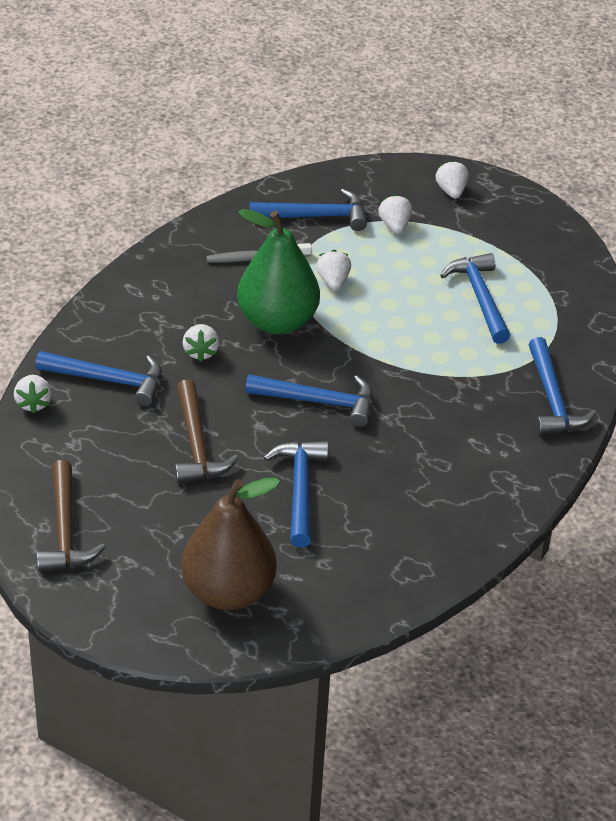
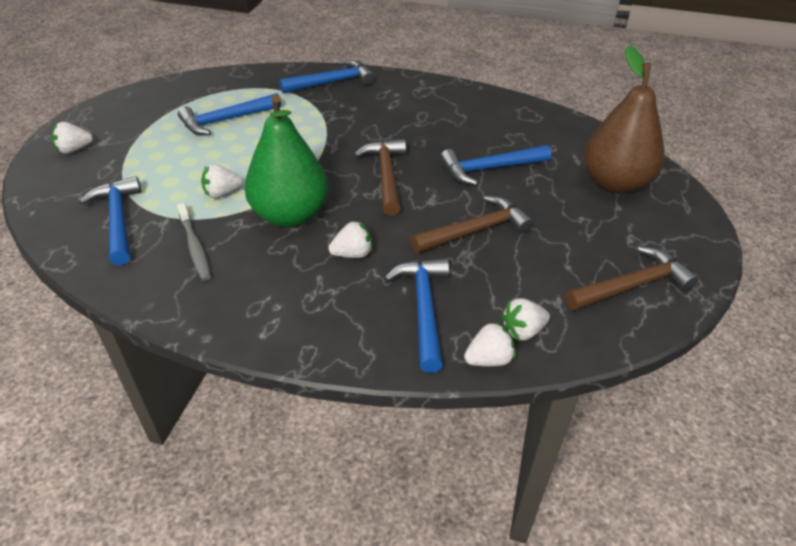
camera: 105 degrees left, 0 degrees up
(318, 401) = (386, 176): blue hammer -> brown hammer
(394, 226) = (130, 172): white strawberry -> white strawberry (523, 331)

